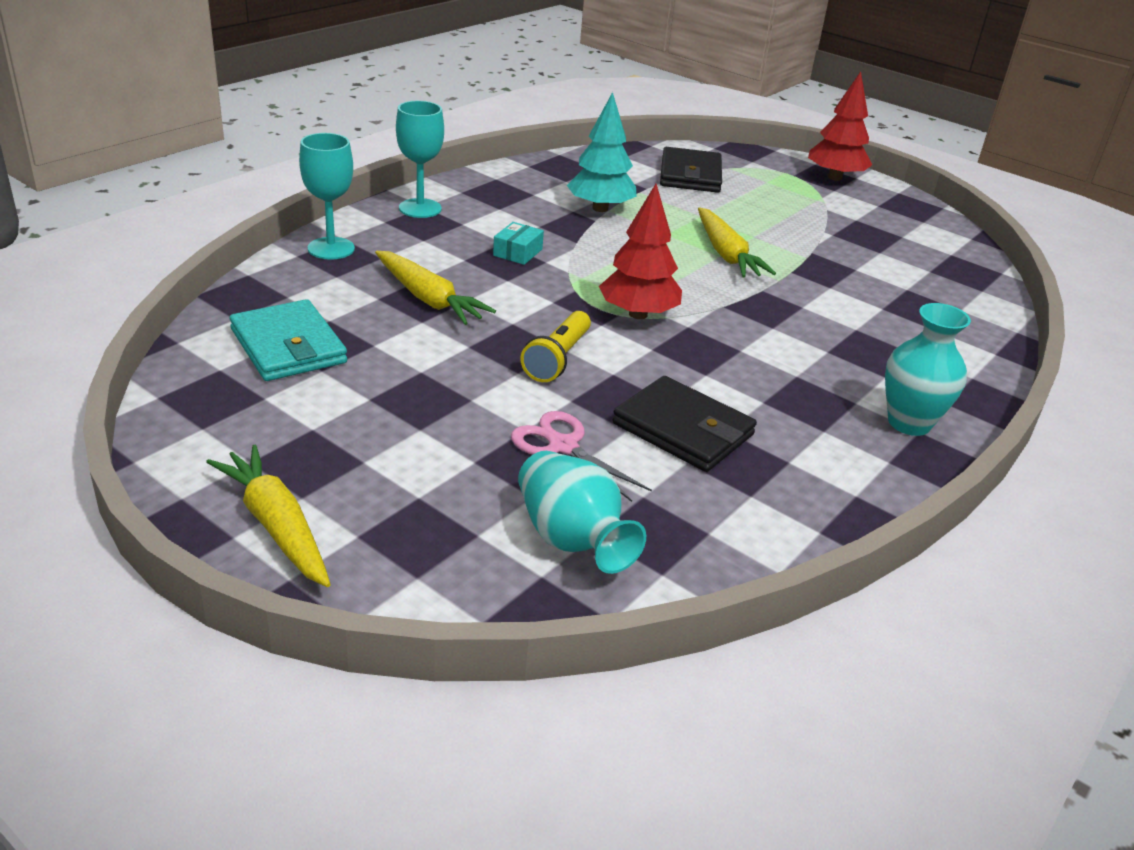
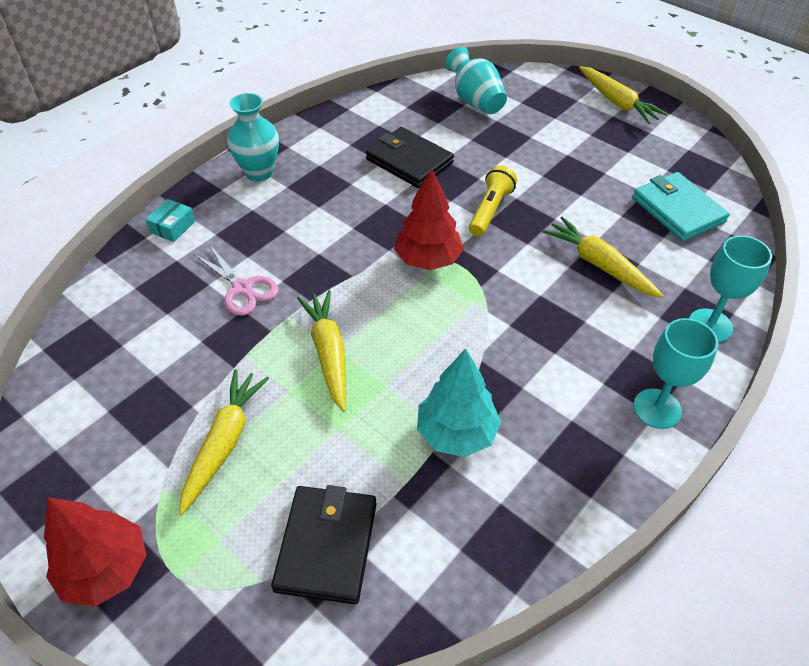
camera: 175 degrees left, 15 degrees up
(517, 252) = (538, 336): turquoise box -> turquoise box (173, 227)
(563, 446) = (482, 147): pink scissors -> pink scissors (242, 288)
(791, 216) = (224, 443): none -> yellow carrot

